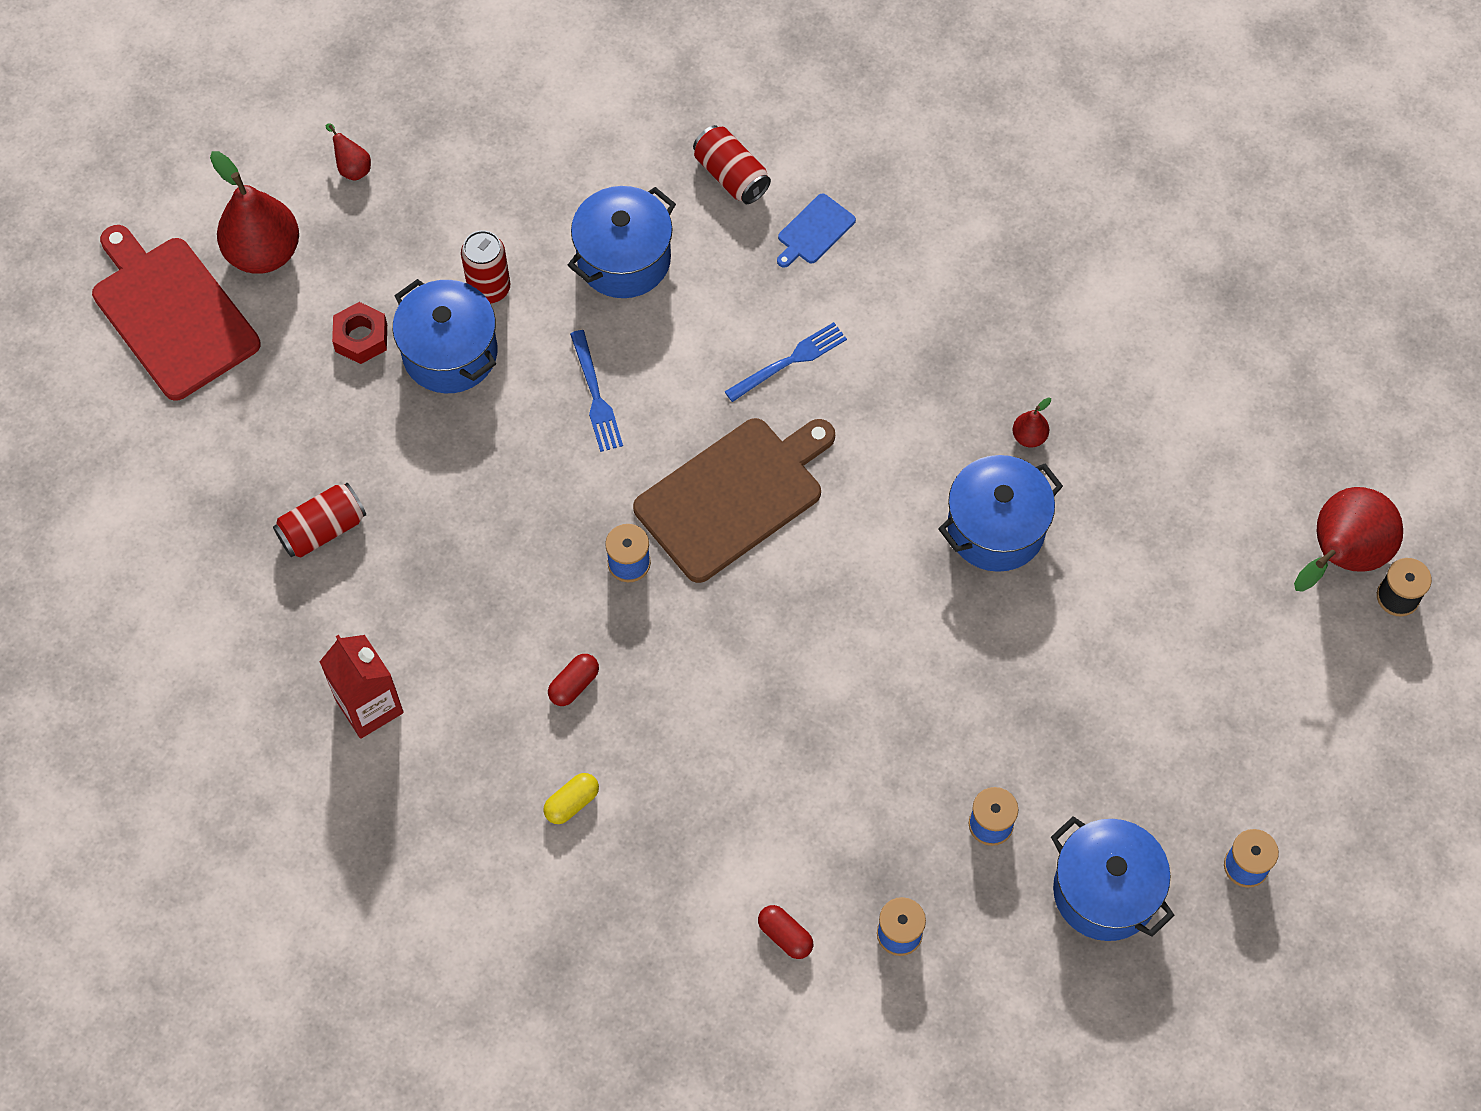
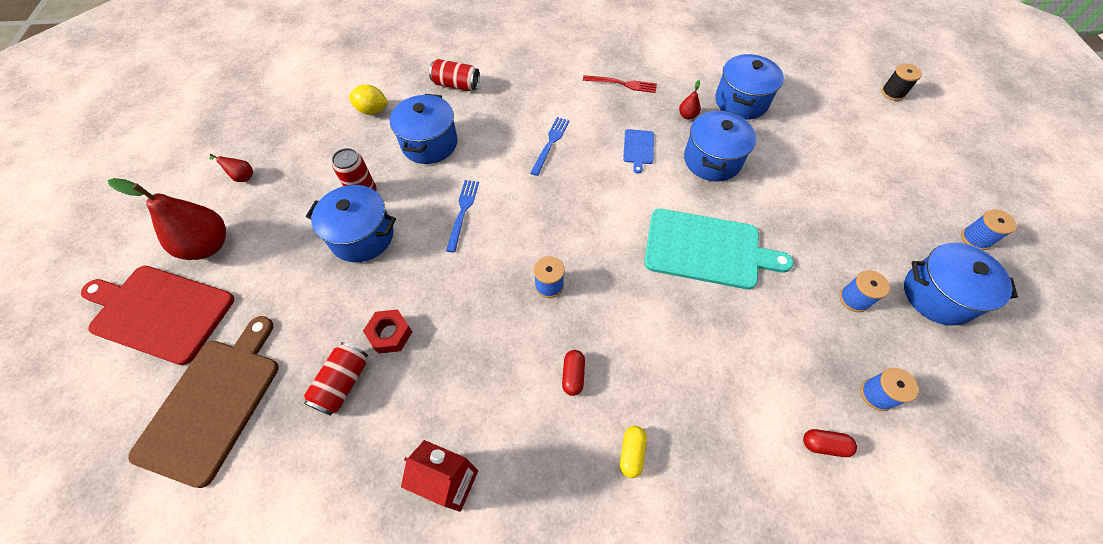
camera: 35 degrees left, 5 degrees down
(361, 338) = (300, 257): red nut -> red nut (390, 334)
(582, 153) = (372, 110): none -> yellow lemon
(595, 395) = (463, 212): blue fork -> blue fork turned 120 degrees counterclockwise
(734, 496) = (576, 218): brown cutting board -> brown cutting board (213, 404)
(814, 231) = (515, 87): blue cutting board -> blue cutting board (638, 148)
(865, 645) = (707, 249): none -> turquoise cutting board
(981, 322) = (622, 84): none -> red fork
(1136, 463) = (741, 101): none -> blue pot
(1341, 556) = (855, 91): red pear -> none

